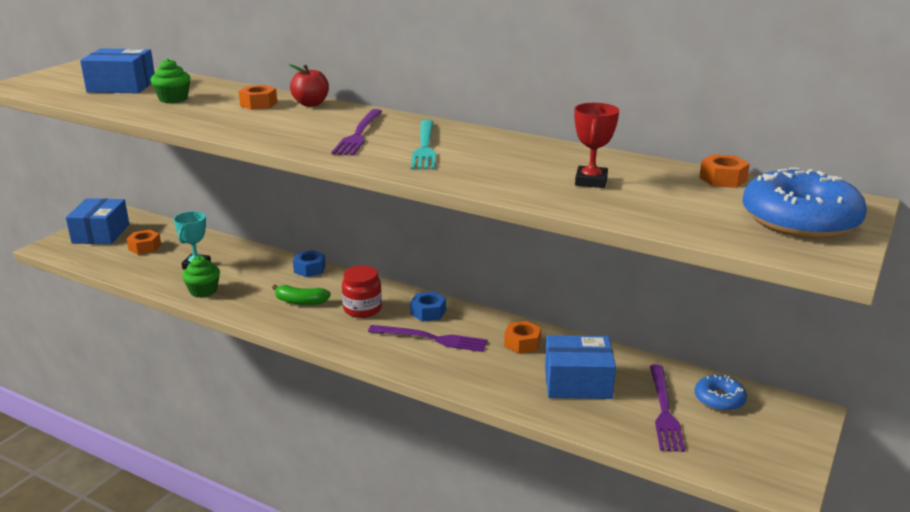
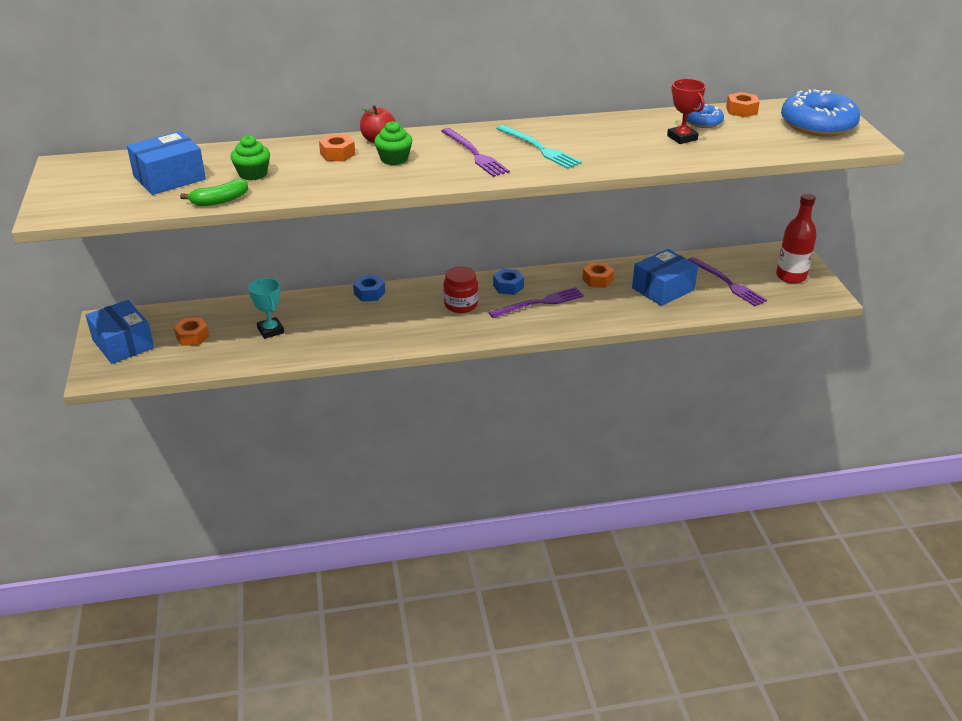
camera: 40 degrees left, 10 degrees up
(203, 291) = (316, 346): green cupcake -> green cupcake (394, 159)
(300, 301) = (407, 320): green banana -> green banana (219, 201)
(719, 399) = (744, 263): blue donut -> blue donut (702, 122)
(761, 440) = (791, 276): none -> red bottle

